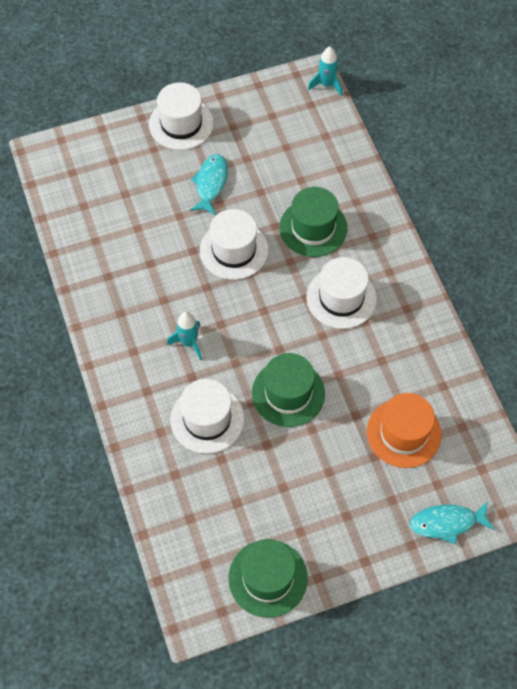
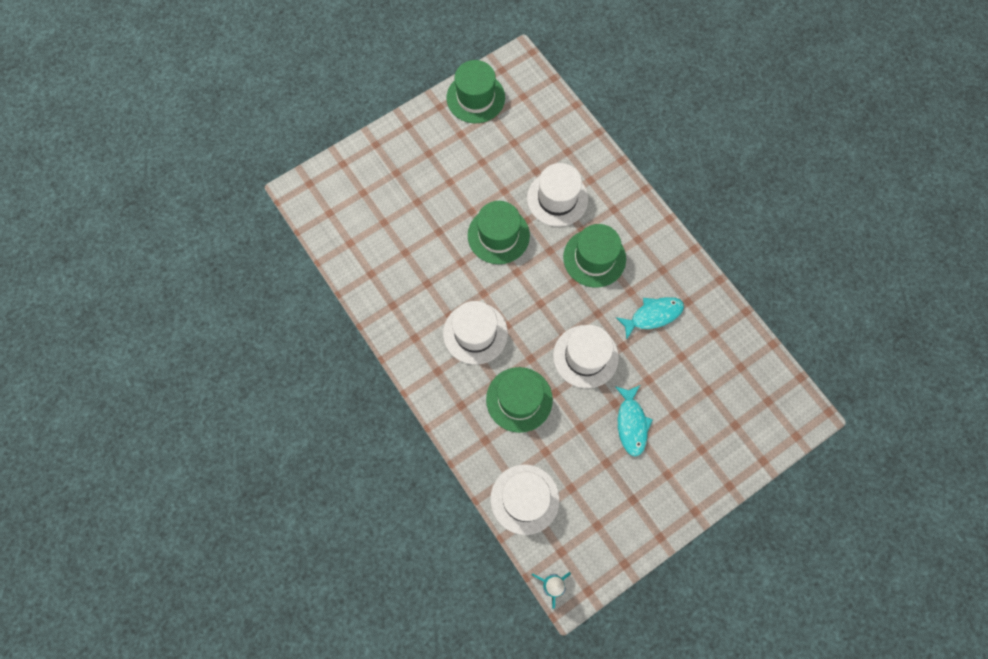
camera: 165 degrees right, 10 degrees up
(181, 124) = (686, 488): white hat -> white hat (524, 499)
(189, 343) = (594, 258): turquoise rocket -> green hat
(403, 433) = (396, 226): orange hat -> none
(447, 523) = (351, 166): turquoise fish -> turquoise fish (653, 315)

